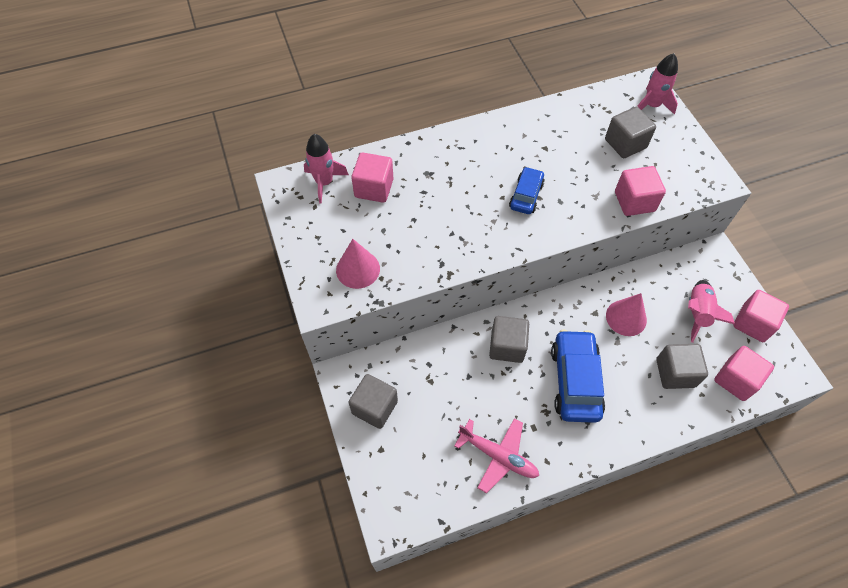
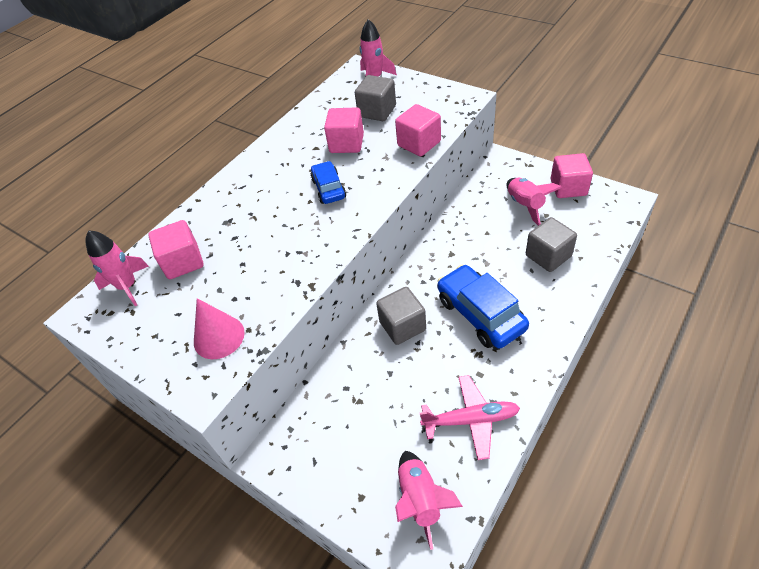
camera: 30 degrees left, 10 degrees down
(374, 407) = (324, 463): grey cube -> none
(418, 483) = (420, 499): none -> pink rocket
(626, 317) = (477, 242): pink cone -> none
(736, 380) = (593, 231): pink cube -> pink cube (346, 143)

